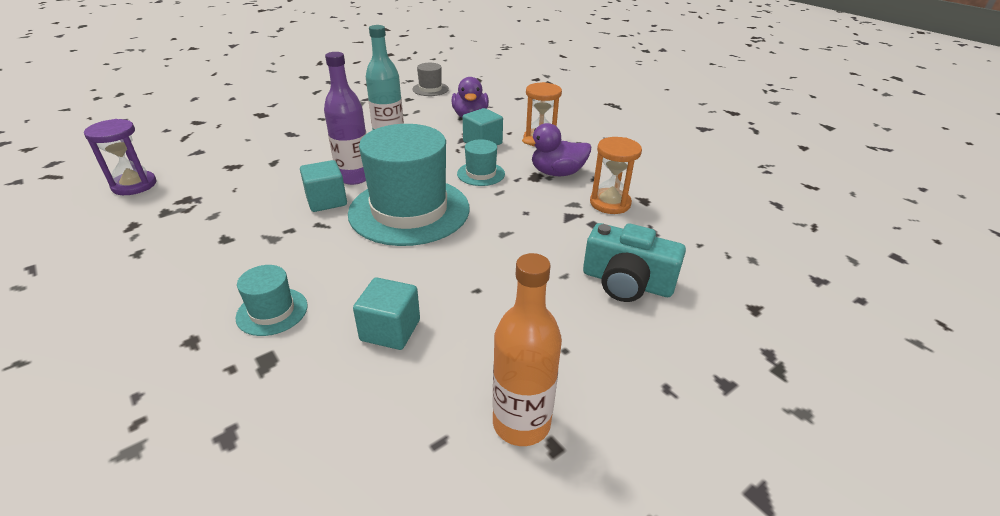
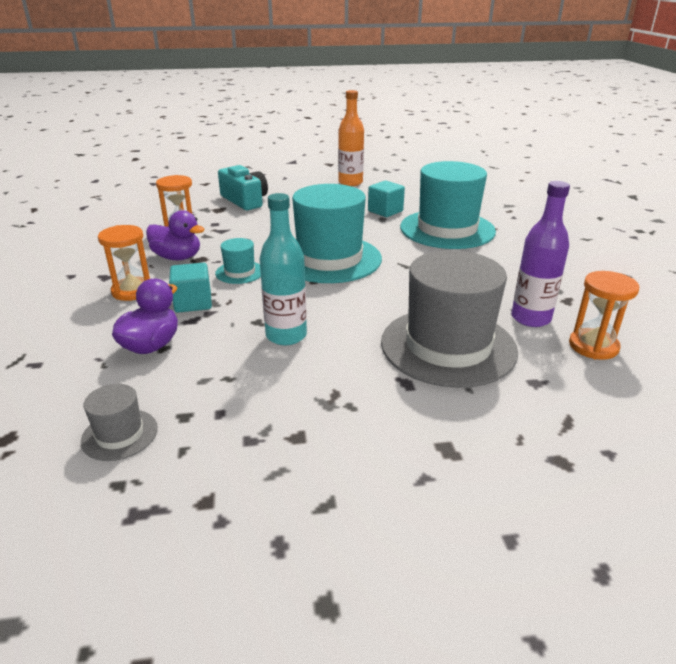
camera: 150 degrees left, 5 degrees down
(134, 185) = (593, 346): purple hourglass -> orange hourglass
(263, 159) = (448, 346): none -> grey hat
(272, 311) = (447, 229): turquoise hat -> turquoise hat, size x2.25
(326, 201) = (392, 282): turquoise cube -> none
(354, 177) = (356, 297): purple bottle -> purple bottle (530, 318)

